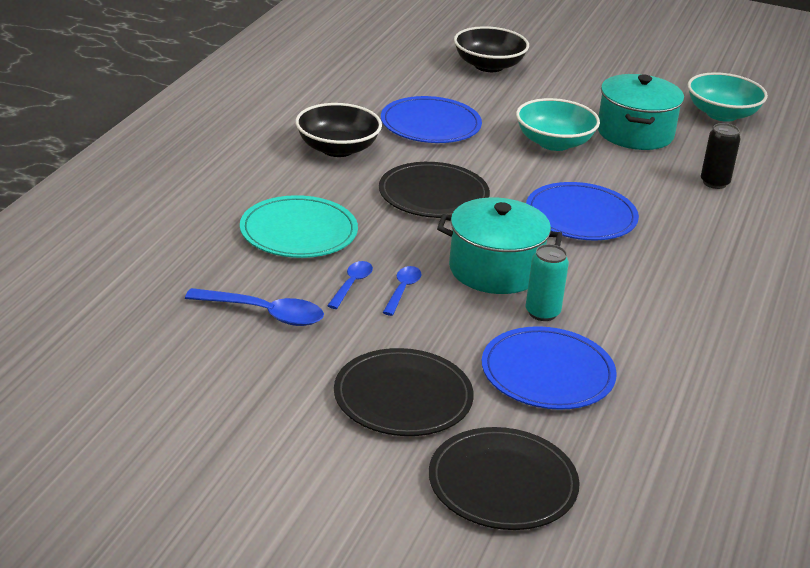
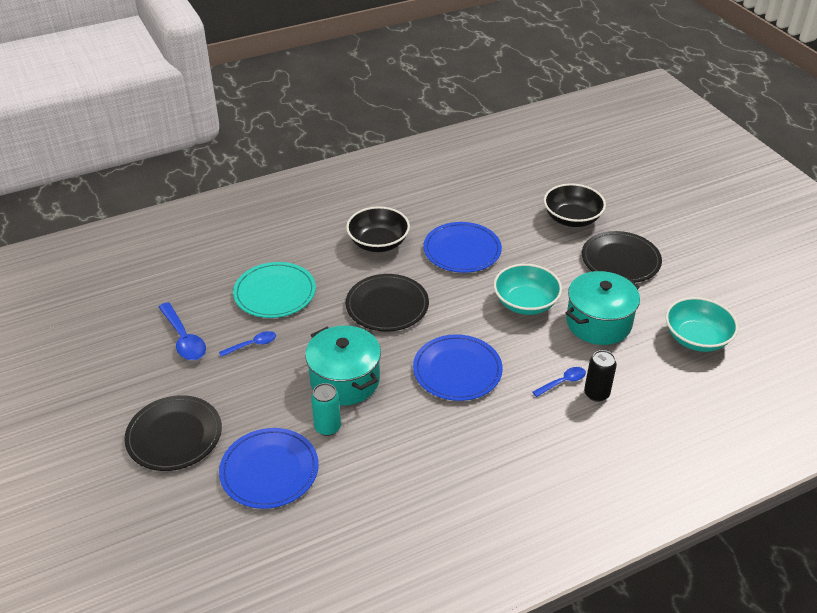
camera: 45 degrees right, 10 degrees up
(402, 290) = (273, 364): blue spoon -> blue spoon (563, 382)
(502, 483) = (144, 524): black plate -> black plate (620, 260)

